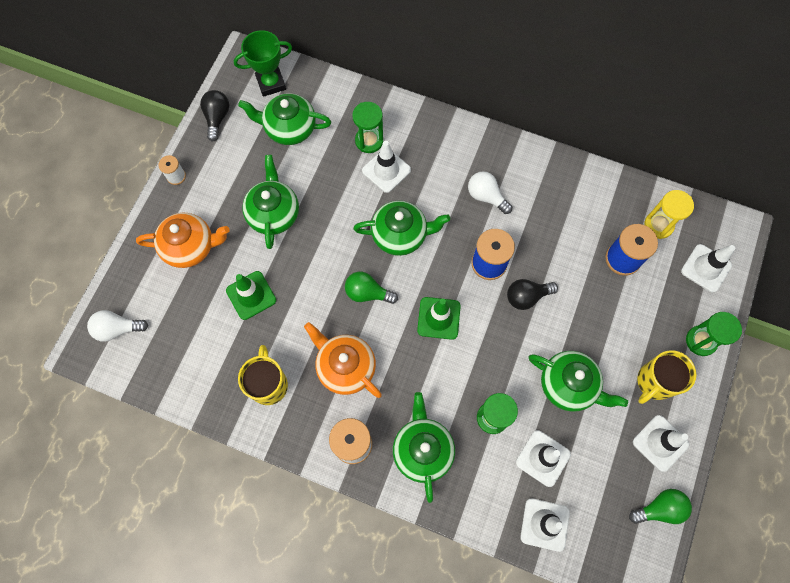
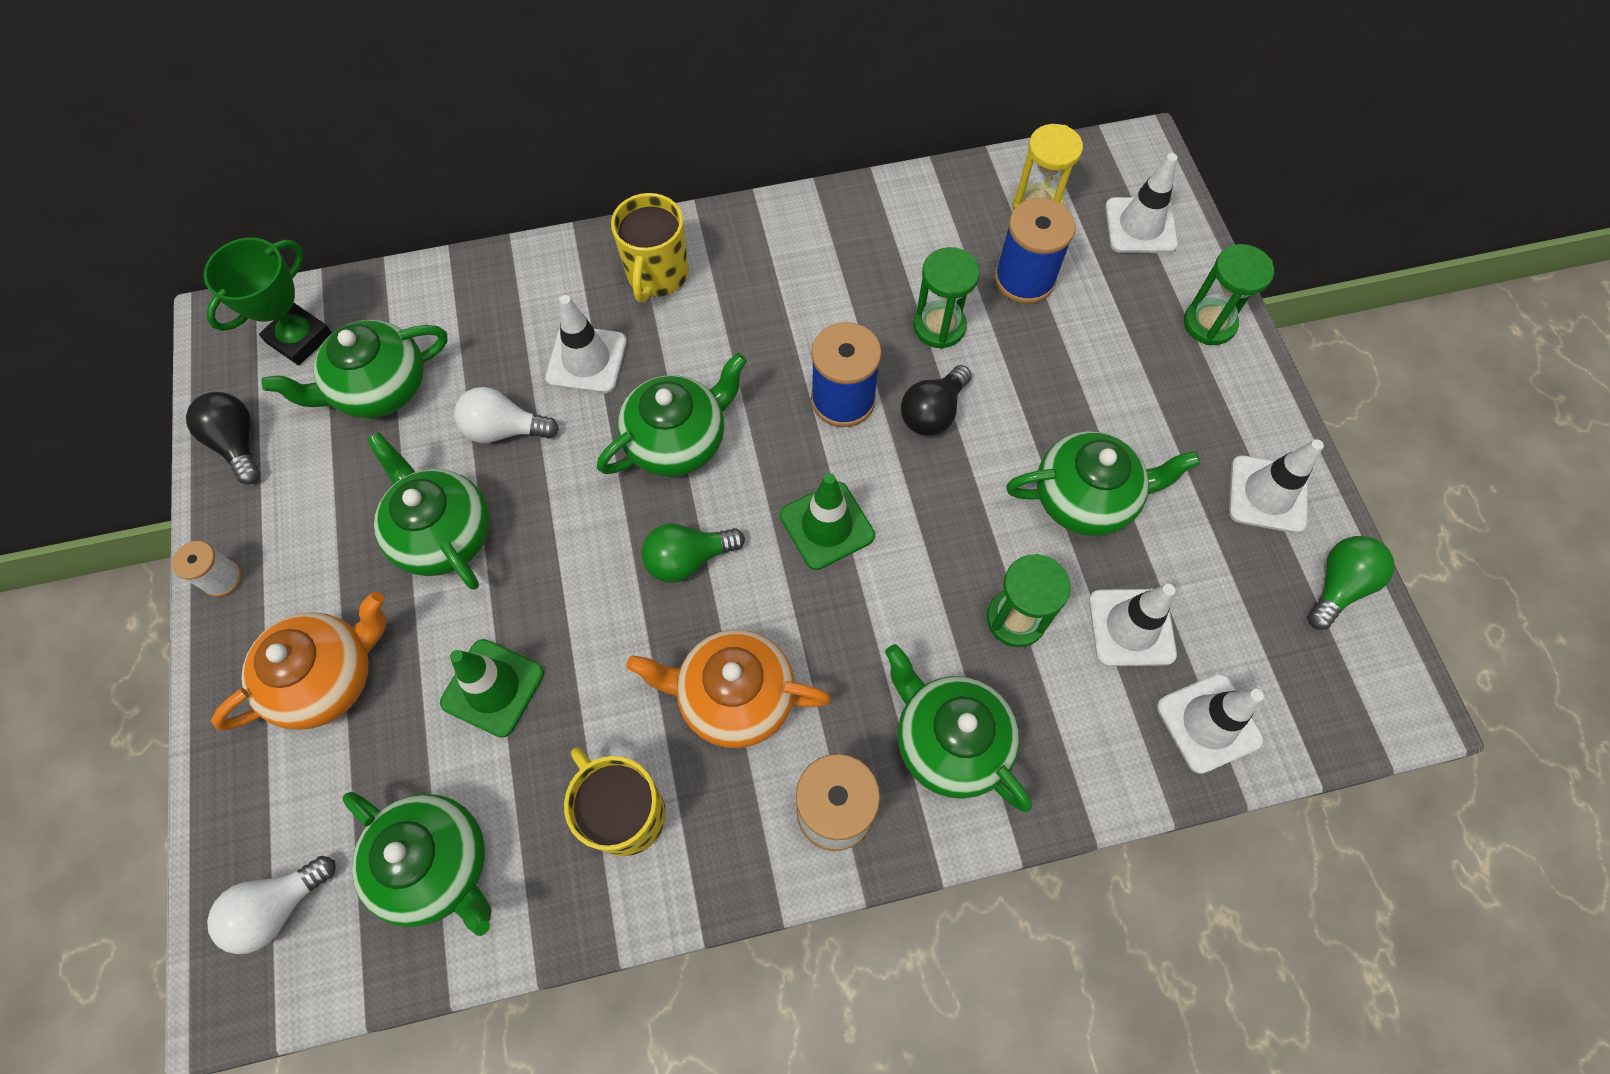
camera: 35 degrees left, 5 degrees down
(184, 354) = (437, 865): none -> green teapot
(369, 141) = (527, 333): green hourglass -> green hourglass (939, 326)
(486, 196) = (768, 308): white light bulb -> white light bulb (504, 429)
(654, 382) = (1195, 417): yellow mug -> yellow mug (657, 275)

